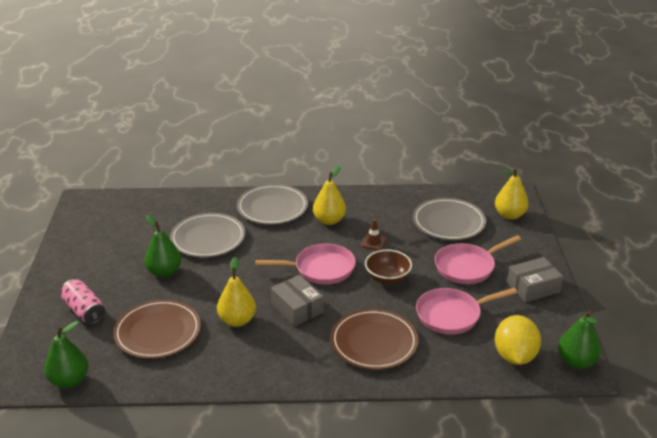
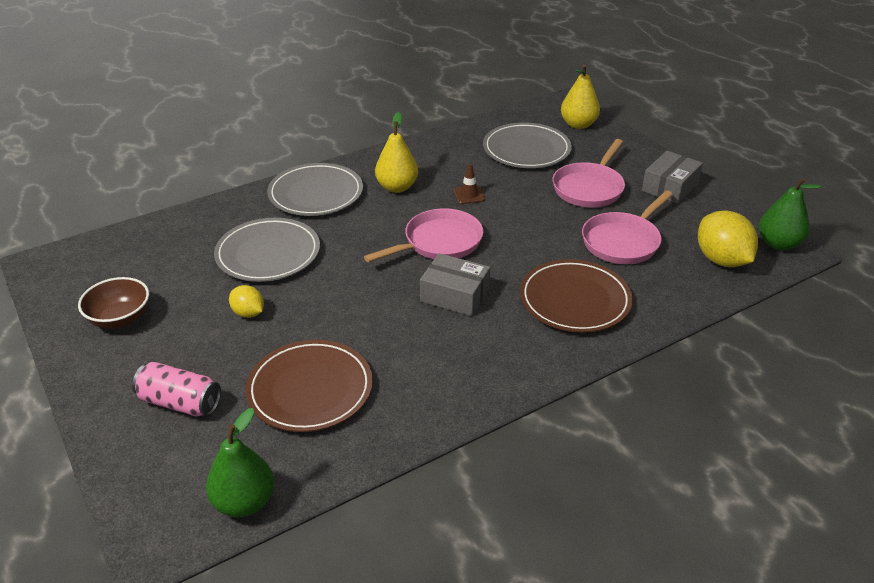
camera: 30 degrees left, 5 degrees up
(164, 272) = (248, 313): green pear -> yellow lemon
(237, 320) = (398, 336): yellow pear -> none
(387, 278) = (521, 227): brown bowl -> brown bowl (120, 319)

